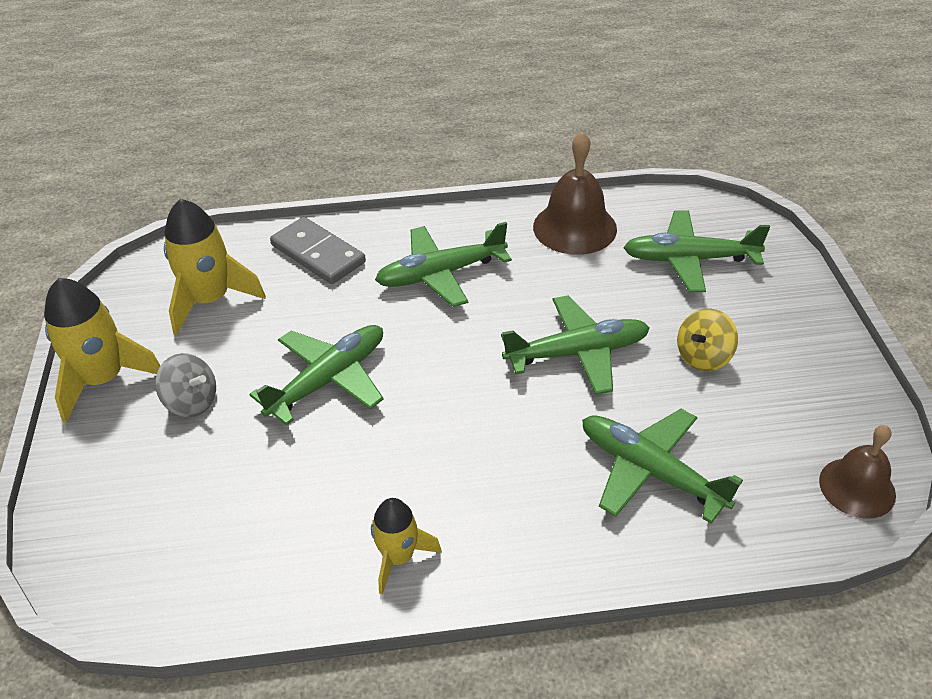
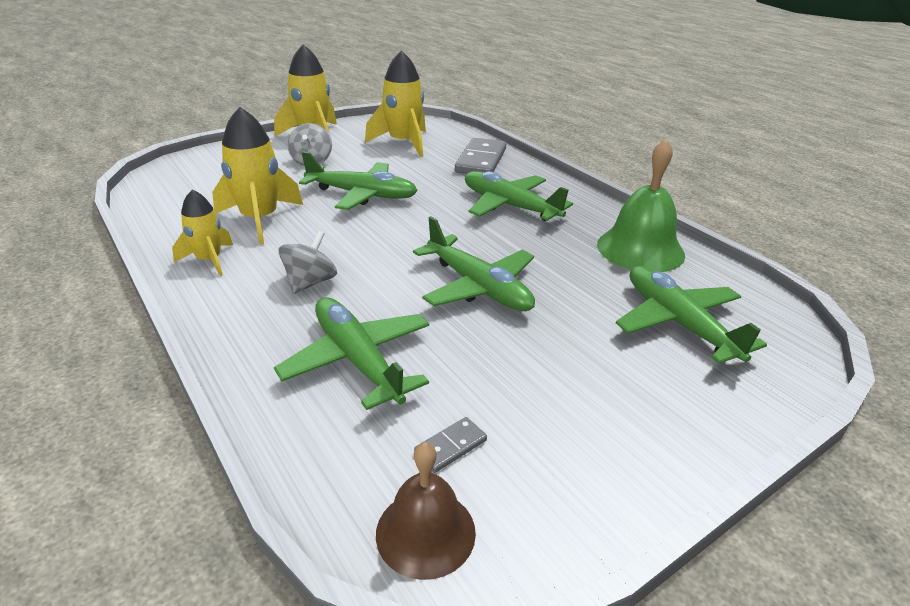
camera: 60 degrees right, 10 degrees down
(326, 490) = (260, 219): none -> yellow rocket
(500, 475) = (310, 282): none -> grey spinning top
(574, 227) = (640, 249): brown bell -> green bell
(651, 471) = (358, 360): green plane -> green plane turned 45 degrees counterclockwise
(703, 357) = (540, 362): yellow spinning top -> none
(780, 446) = (451, 447): none -> grey domino

